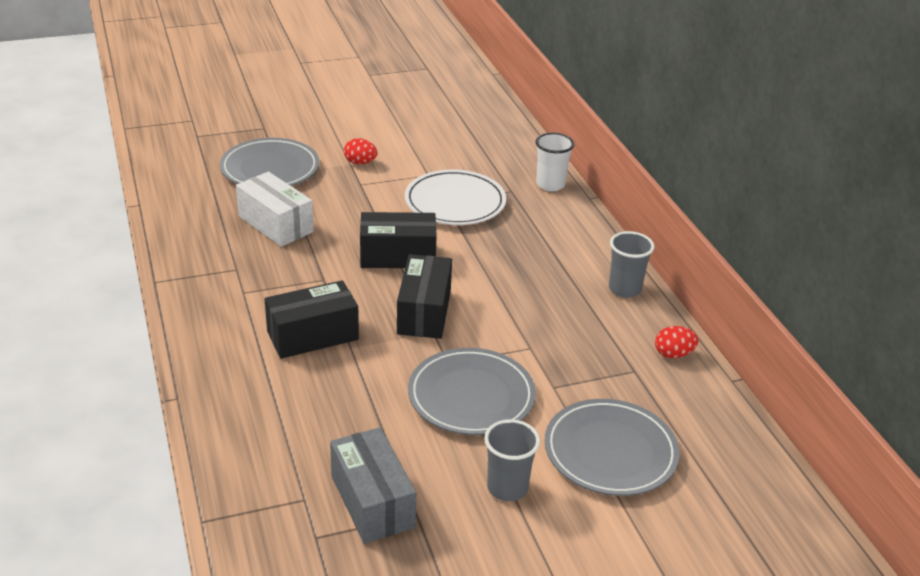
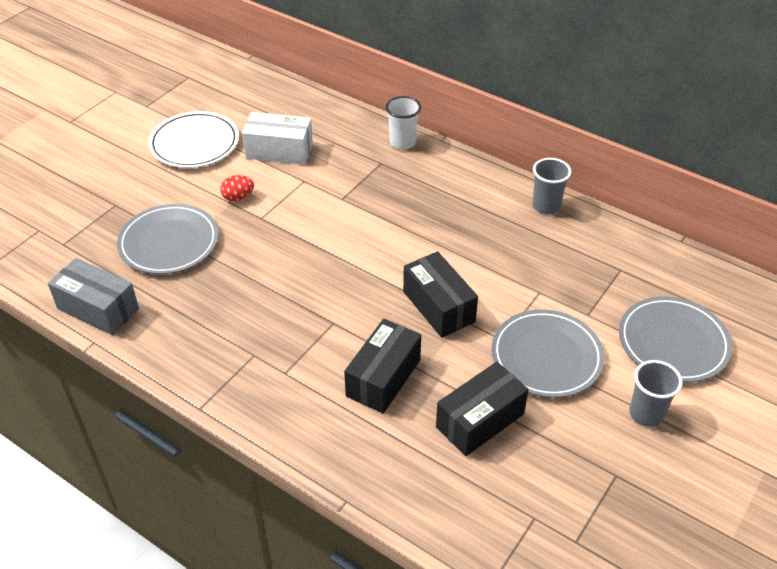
camera: 35 degrees left, 10 degrees up
(275, 224) = (237, 294): white box -> white box (279, 151)
(372, 501) = (579, 486): grey box -> grey box (98, 309)
(398, 256) = (365, 268): black box -> black box (480, 420)
(455, 202) = (352, 196): white plate -> white plate (194, 143)
(673, 354) = (629, 241): red egg -> none

